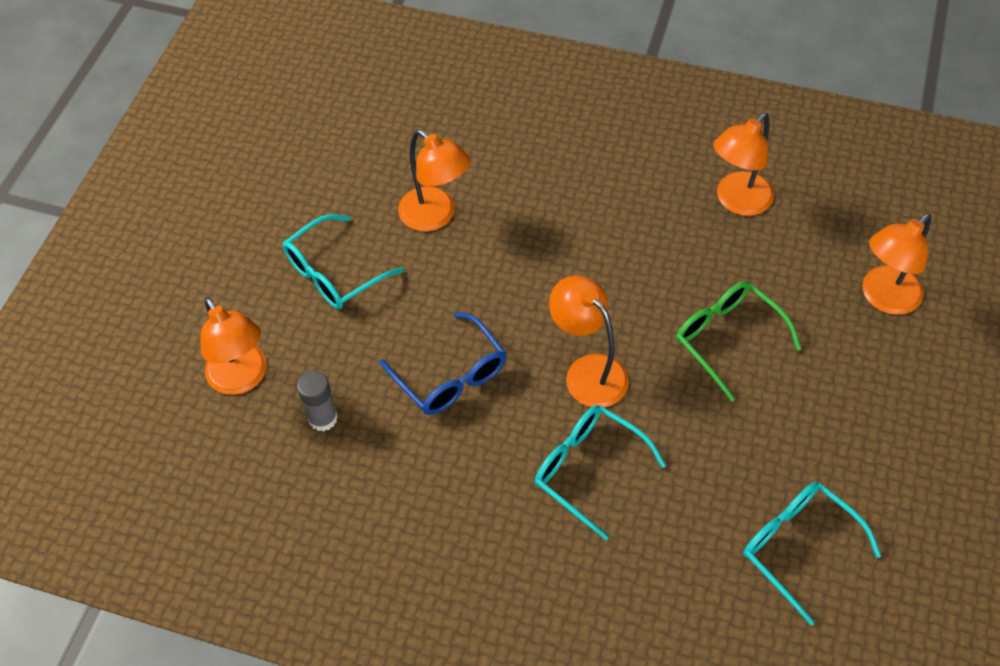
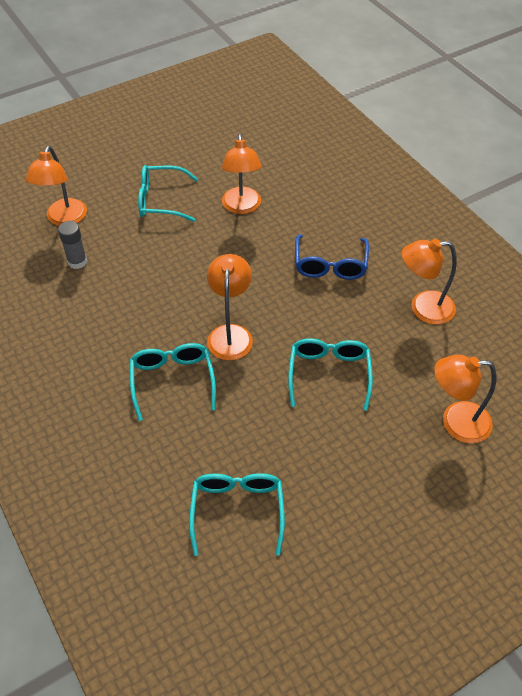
camera: 40 degrees right, 5 degrees down
(451, 376) = (159, 286): blue glasses -> blue glasses (330, 265)
(727, 338) = (329, 374): green glasses -> turquoise glasses

